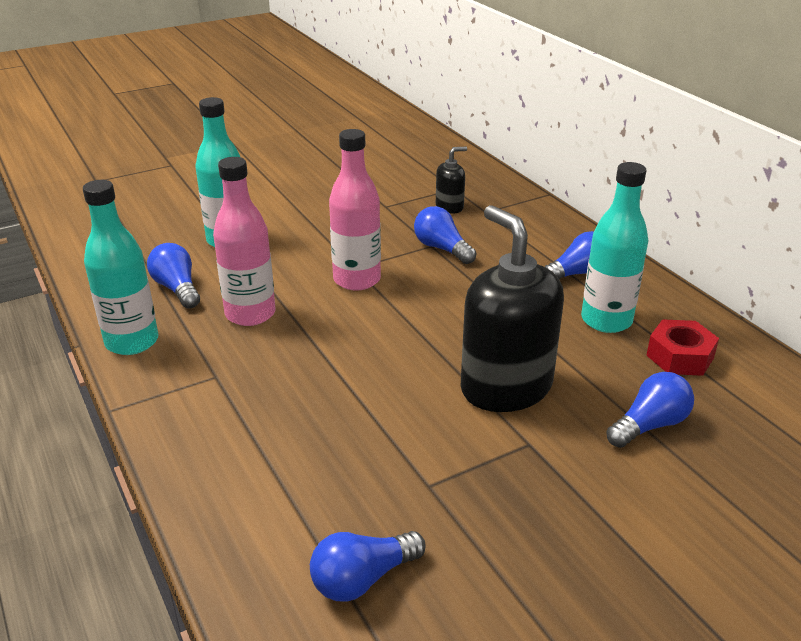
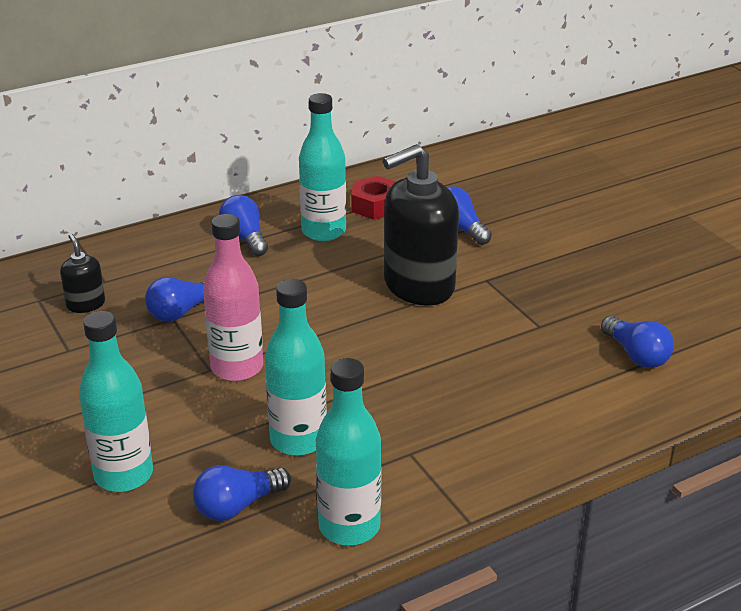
camera: 90 degrees left, 0 degrees up
(250, 314) = (298, 440): pink bottle -> turquoise bottle

